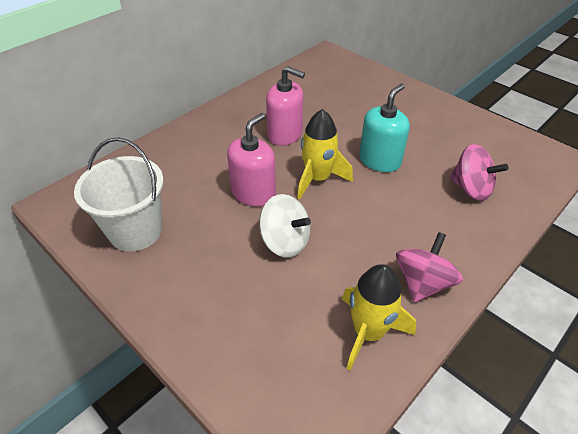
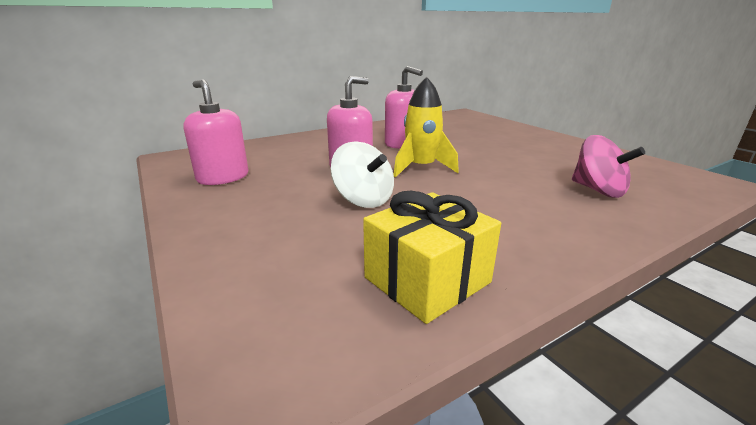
camera: 15 degrees right, 20 degrees down
(135, 231) = (223, 177): white bucket -> pink soap dispenser
(368, 332) = (427, 280): yellow rocket -> yellow gift
(379, 160) = (493, 164): turquoise soap dispenser -> none
(422, 283) = (518, 249): pink spinning top -> none

